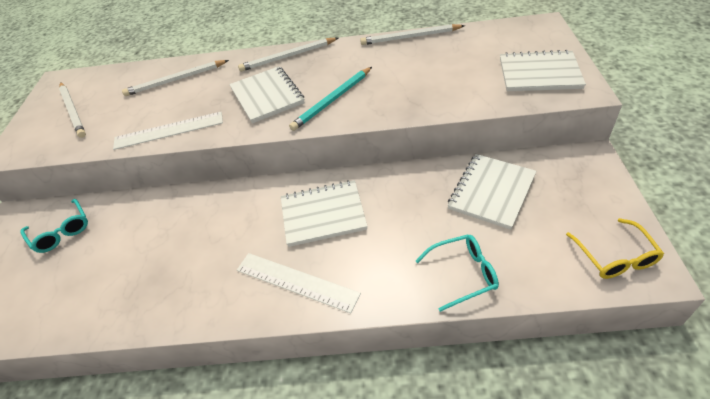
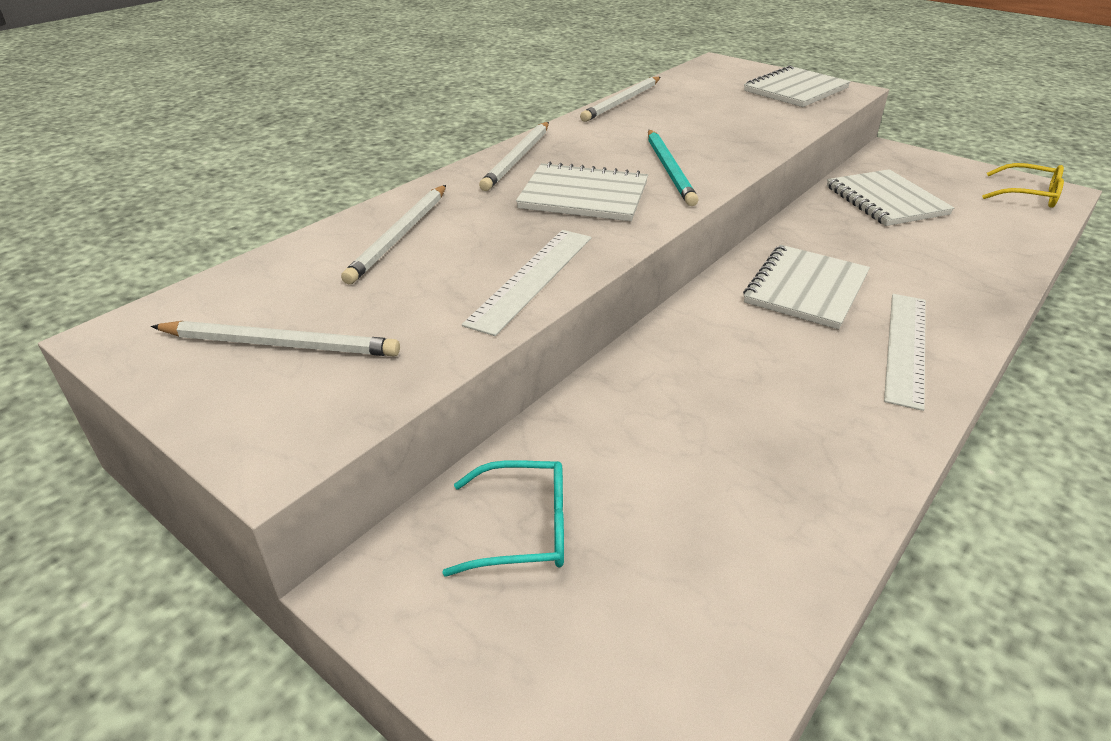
camera: 55 degrees left, 10 degrees down
(296, 282) = (906, 347): white ruler -> white ruler turned 45 degrees counterclockwise
(463, 274) = (988, 257): turquoise glasses -> none

